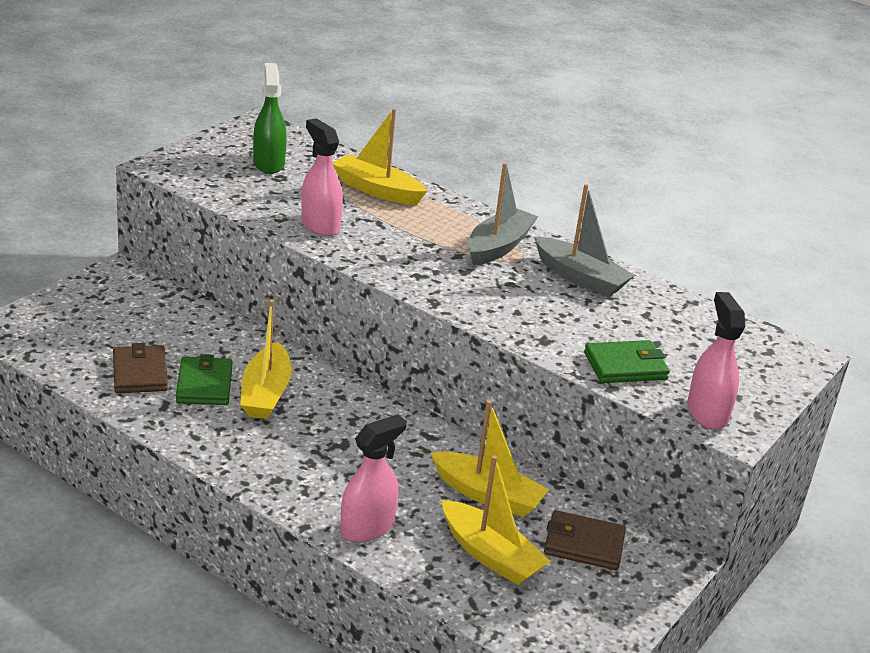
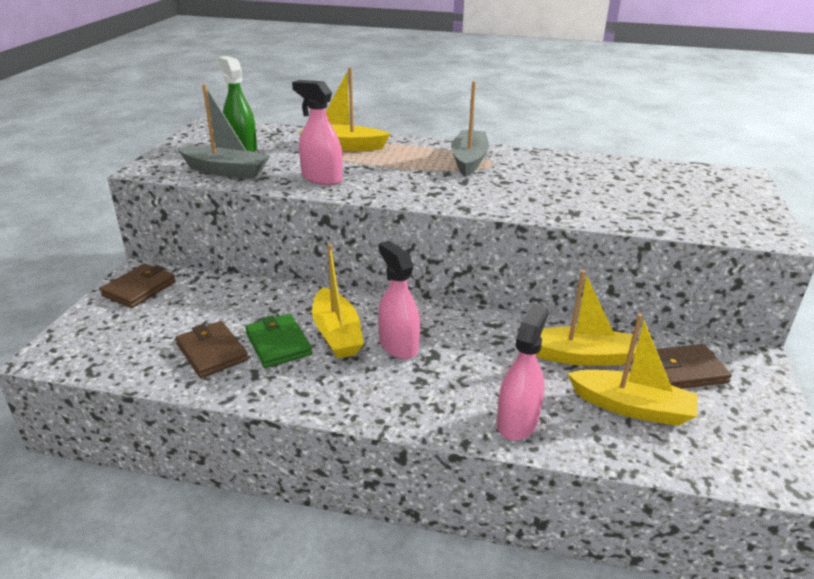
camera: 20 degrees left, 0 degrees up
(111, 289) = (139, 289): none -> brown wallet
(580, 277) = (546, 165): grey boat -> grey boat (226, 171)
(625, 366) = (648, 214): green wallet -> none
(707, 413) = (741, 229): pink spray bottle -> pink spray bottle (398, 345)

